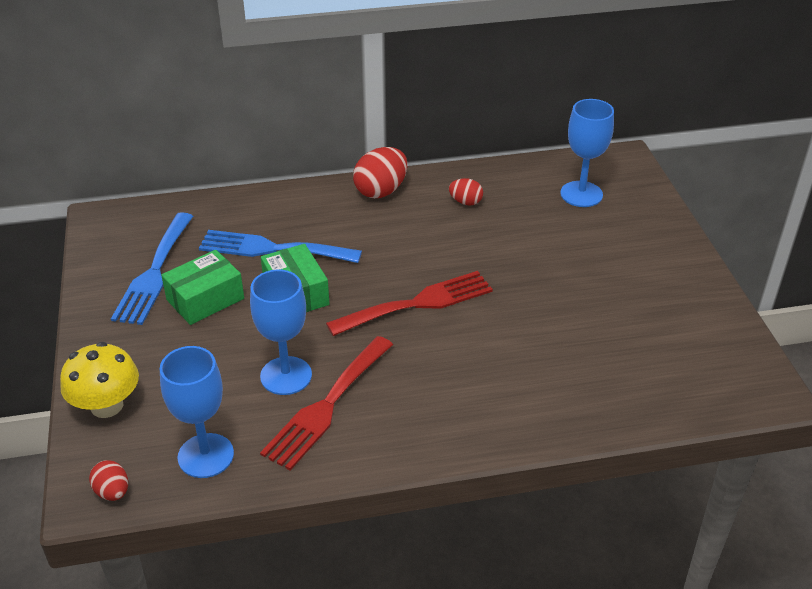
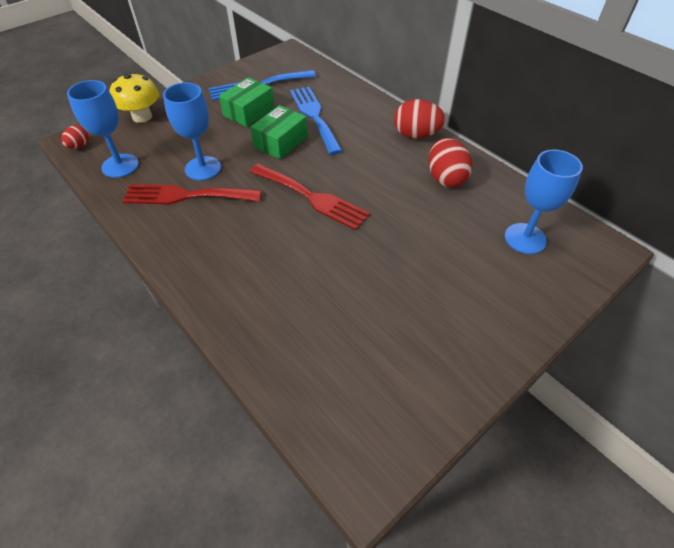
camera: 60 degrees right, 10 degrees up
(205, 299) = (249, 112): green box -> green box turned 75 degrees counterclockwise
(465, 202) = (445, 178): red egg -> red egg, size x1.79

